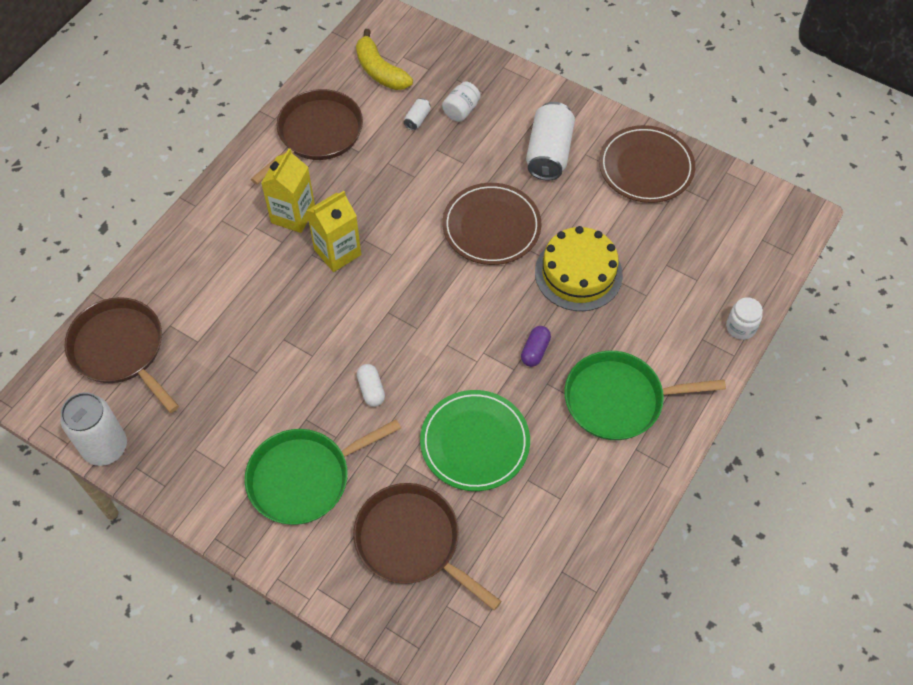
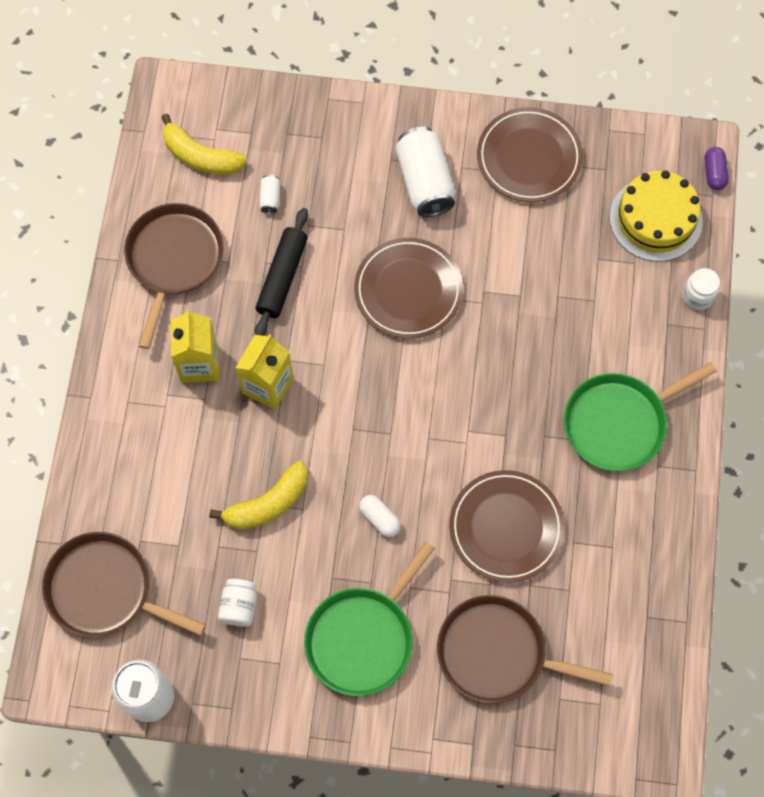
camera: 25 degrees left, 10 degrees up
(287, 340) = (268, 503): none -> yellow banana
(394, 178) = (282, 277): none -> black rolling pin
(461, 110) = (310, 169): white jar -> white jar (239, 606)
(475, 442) = (506, 527): green plate -> brown plate
(535, 351) = (516, 407): purple capsule -> purple capsule (714, 173)
(578, 273) = (518, 305): yellow cake -> yellow cake (655, 219)

